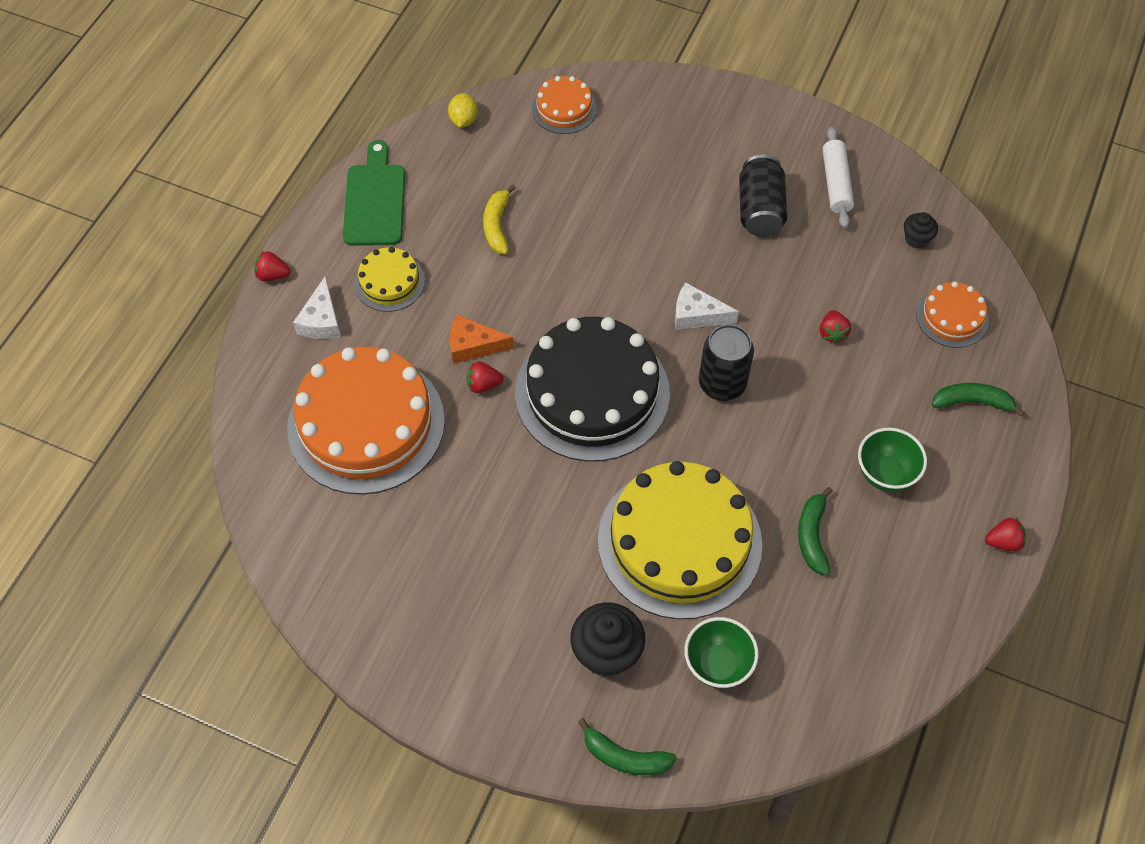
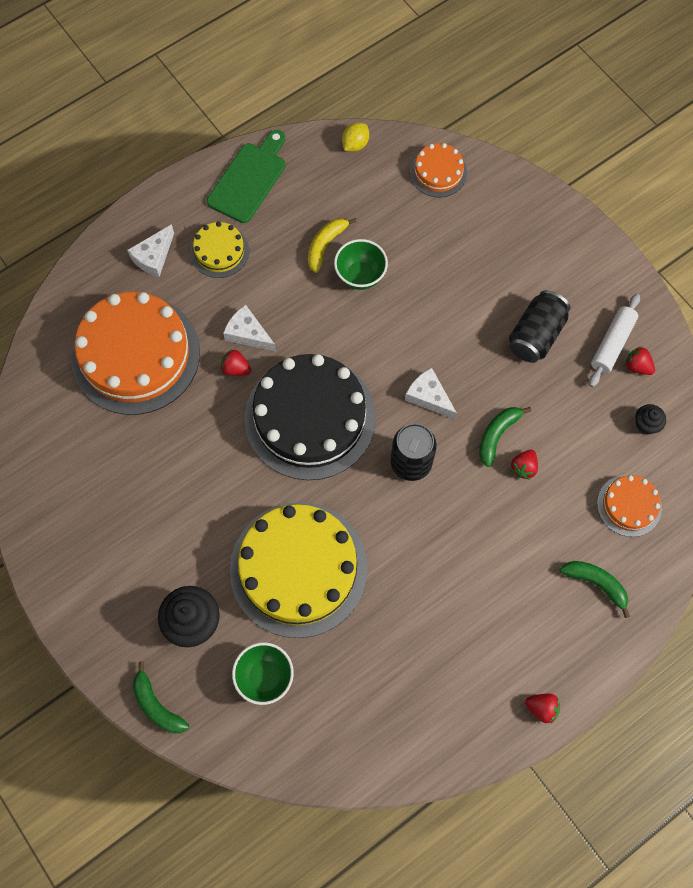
camera: 30 degrees right, 10 degrees up
(272, 275) = (141, 203): red strawberry -> red strawberry (637, 366)
(473, 345) = (248, 334): orange cheese -> white cheese
(812, 536) = (399, 620): green banana -> green banana (497, 435)
(885, 474) = (487, 603): green bowl -> green bowl (360, 276)

